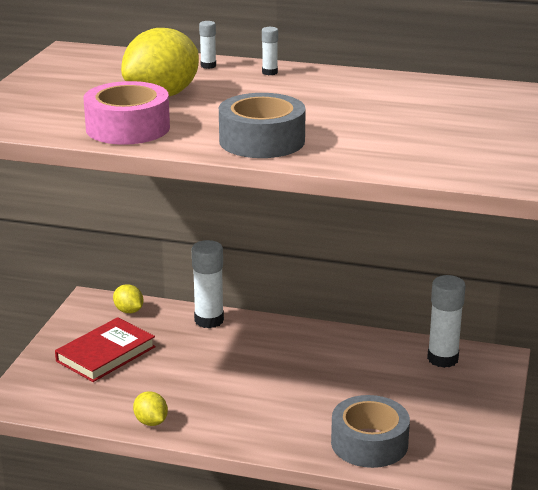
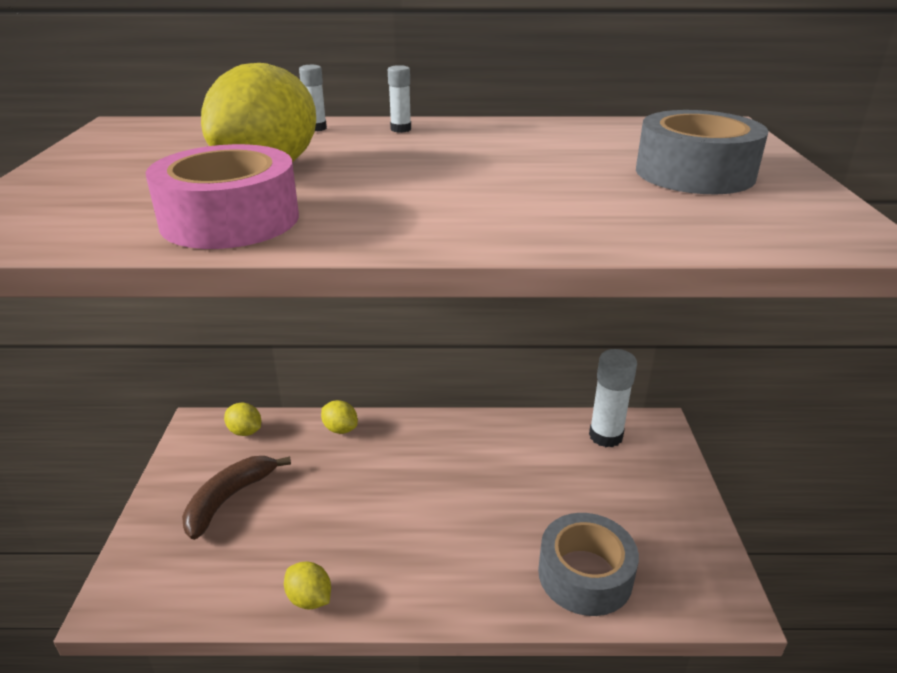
camera: 15 degrees left, 5 degrees up
(106, 354) = (229, 499): red book -> brown banana
(209, 320) = (340, 429): white glue stick -> yellow lemon
(262, 141) = (453, 218): grey tape -> grey tape (694, 173)

